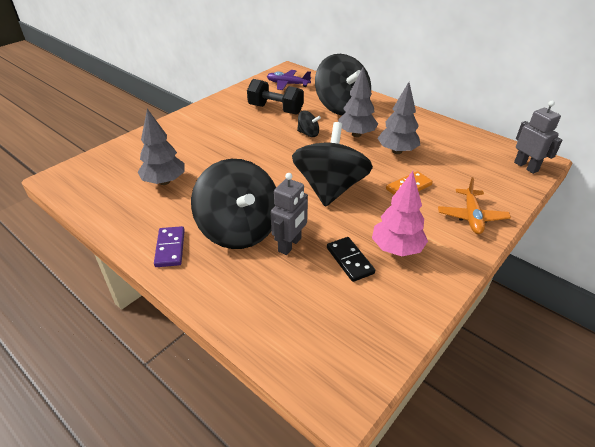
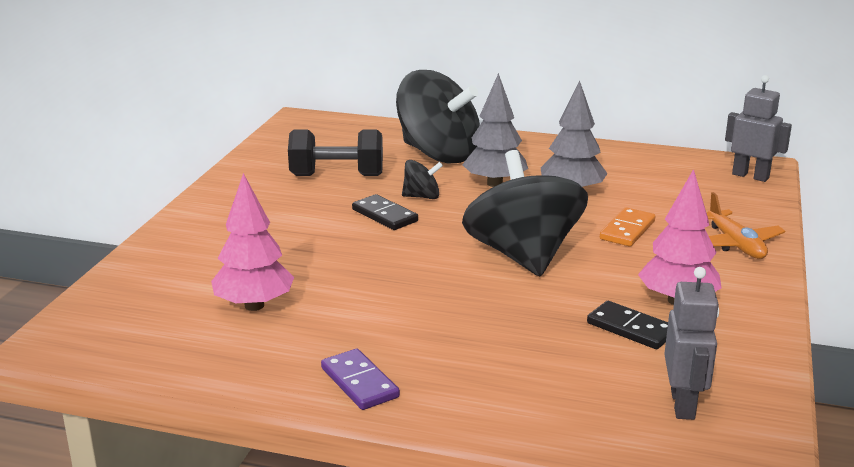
camera: 25 degrees left, 15 degrees down
(164, 181) = (254, 305): grey tree -> pink tree
(239, 230) = (442, 334): black spinning top -> none
(278, 141) = (384, 215): none -> black domino
(287, 84) = (320, 138): purple plane -> none
(290, 245) = (534, 333): grey robot -> grey robot (683, 404)

